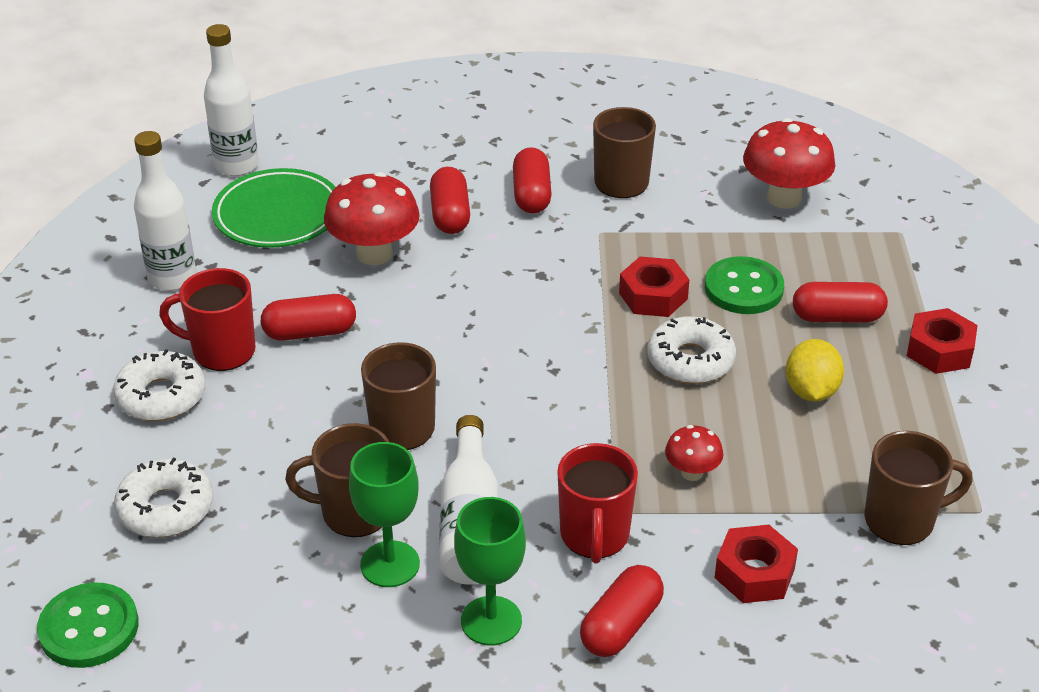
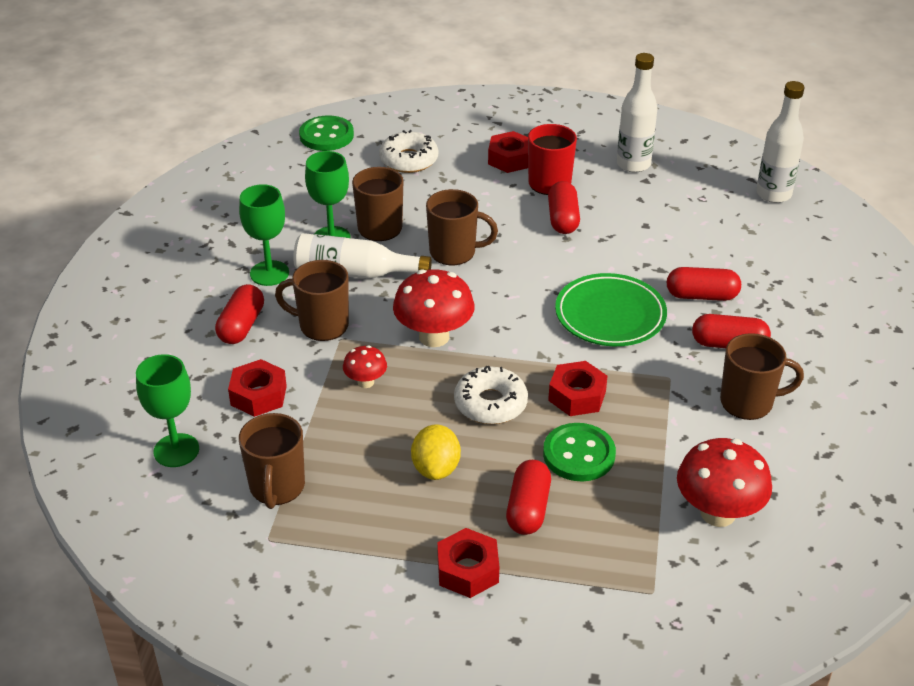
camera: 100 degrees right, 0 degrees up
(161, 396) = (510, 159): white donut -> red nut
(278, 215) = (706, 211): green plate -> green plate (610, 315)
(374, 253) = (652, 253): red mushroom -> red mushroom (434, 337)
(594, 536) = (322, 325): red mug -> brown mug
(621, 625) = (241, 326): red capsule -> red capsule turned 60 degrees clockwise
(811, 391) = (436, 468): yellow lemon -> yellow lemon turned 75 degrees clockwise
(887, 634) = (176, 450): none -> green goblet

